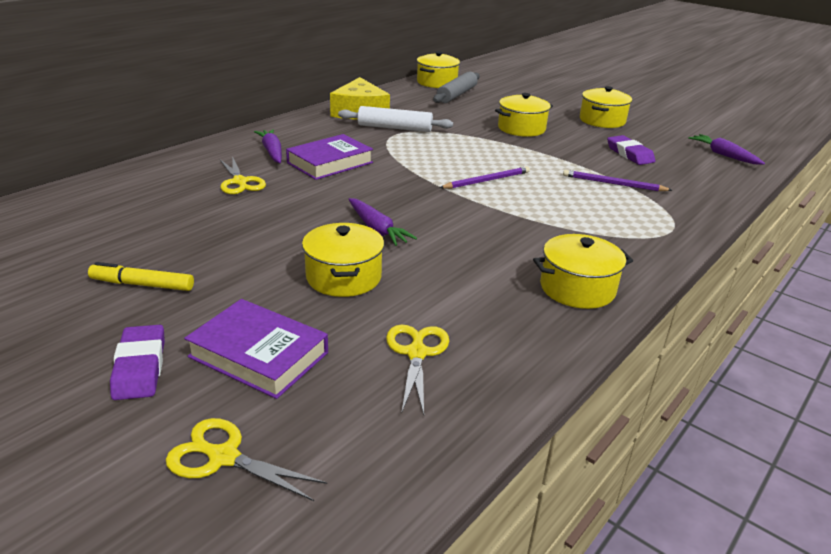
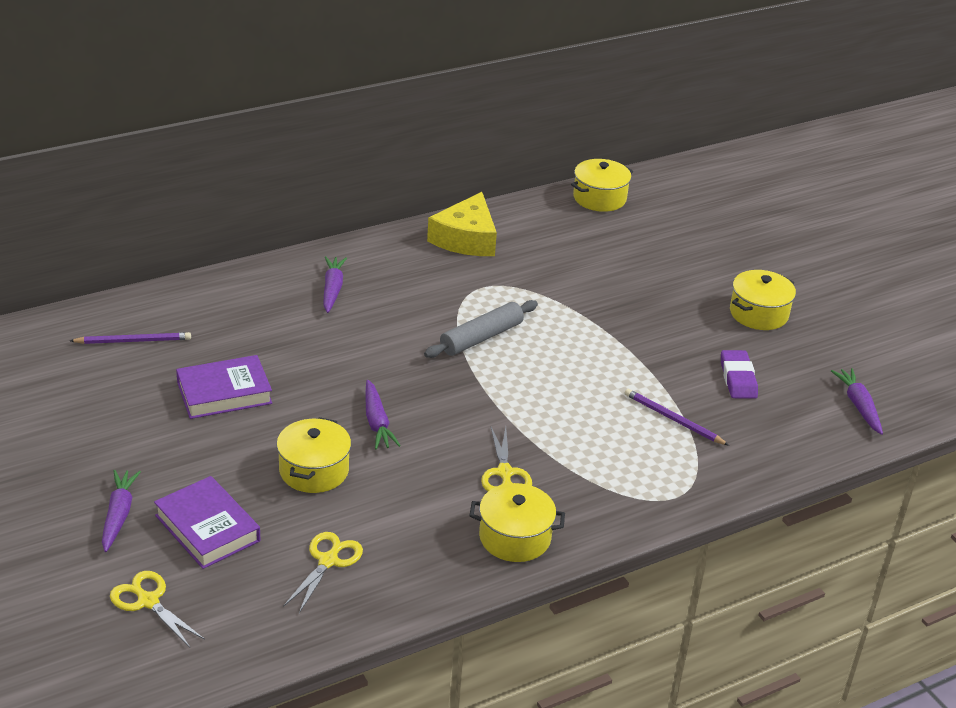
camera: 20 degrees right, 5 degrees up
(140, 367) = (118, 515): purple eraser -> purple carrot
(142, 285) = (147, 436): yellow marker -> none
(240, 182) = (279, 328): yellow scissors -> yellow scissors (504, 473)
(330, 163) = (384, 319): purple book -> purple book (224, 393)
(395, 128) = (489, 276): white rolling pin -> none
(457, 95) = (607, 228): grey rolling pin -> grey rolling pin (481, 338)
(487, 180) = (534, 383): purple pencil -> purple pencil (133, 341)
(521, 128) = (641, 307): yellow pot -> none

